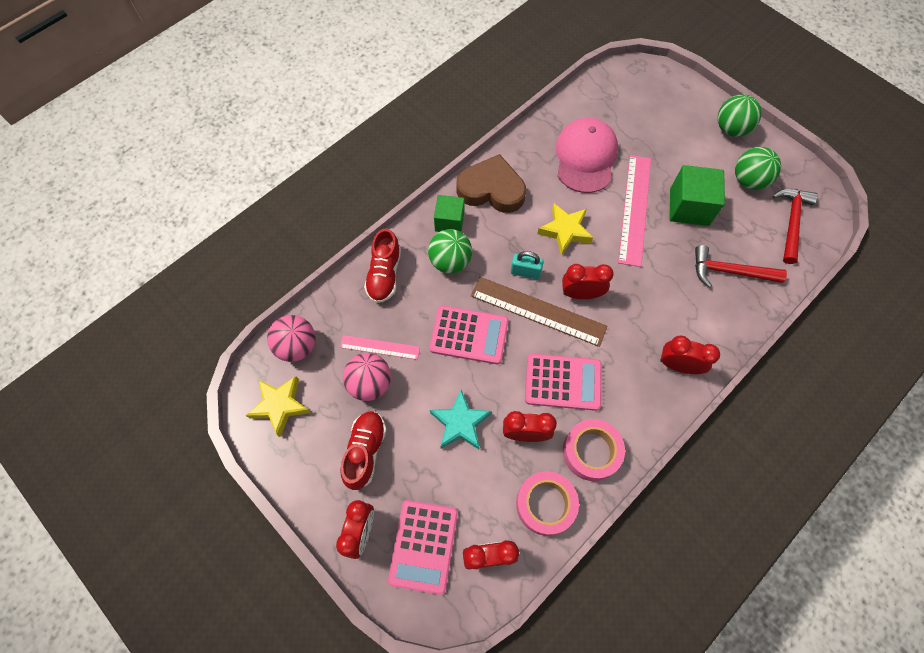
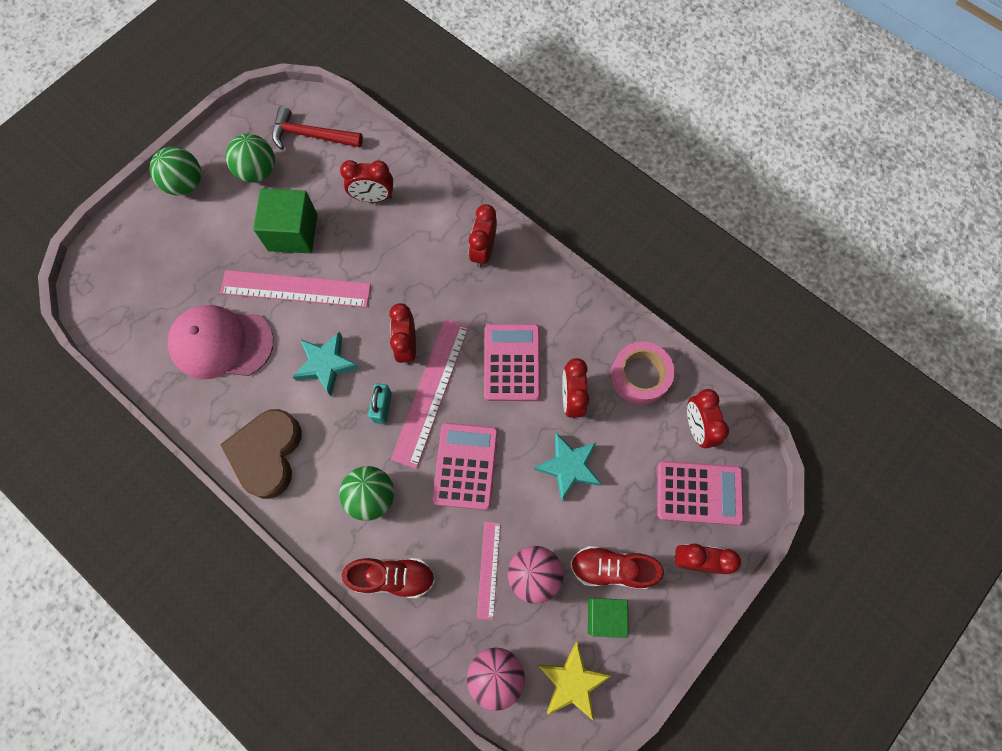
camera: 95 degrees left, 5 degrees up
(449, 221) = (315, 503): green cube -> green cube (605, 616)
(538, 311) = (431, 391): brown ruler -> pink ruler
(565, 231) = (326, 365): yellow star -> turquoise star
(591, 451) = (582, 333): pink tape -> none
(729, 271) = (373, 197): red hammer -> red clock

